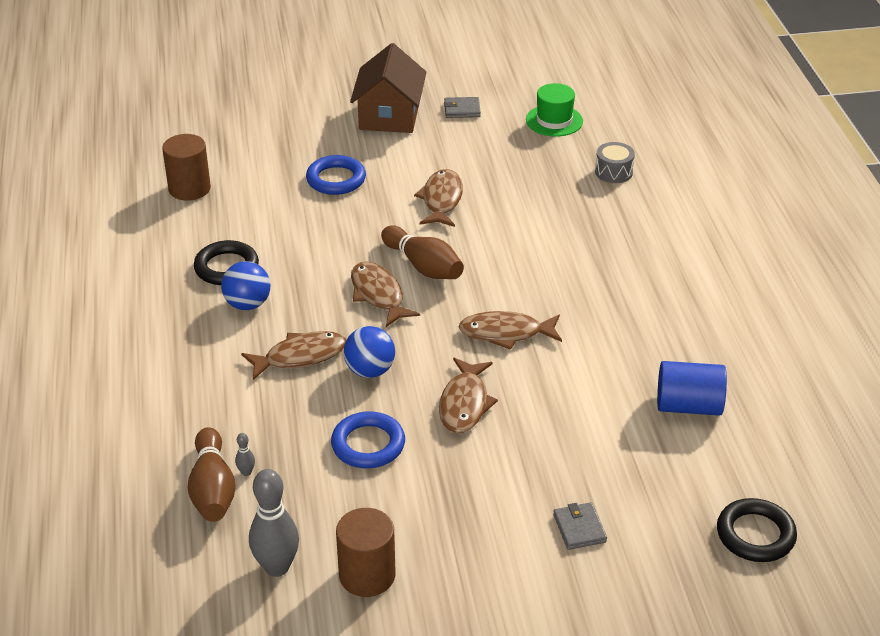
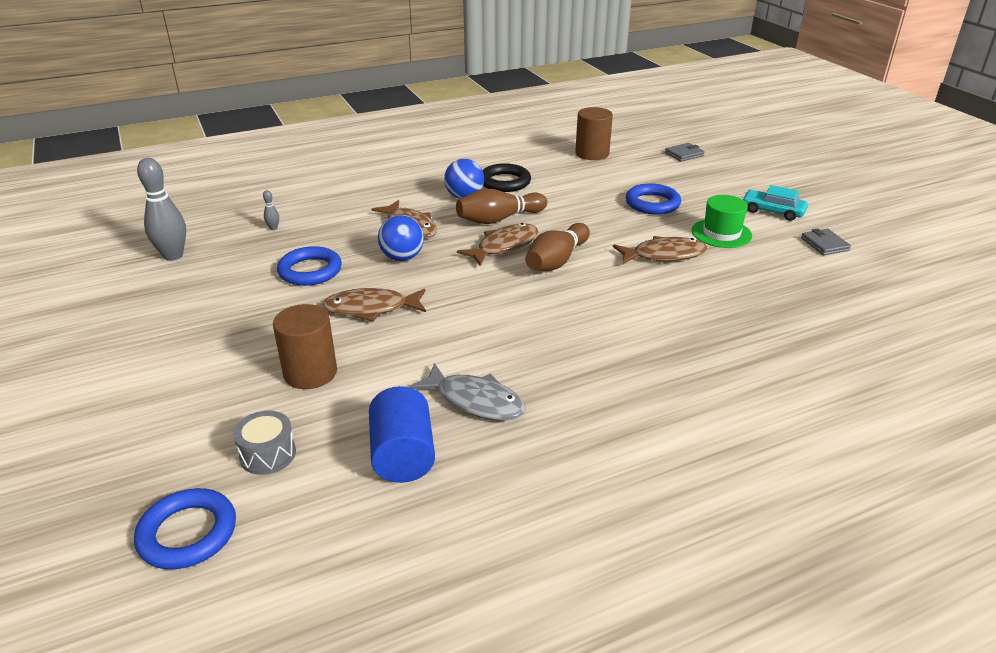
camera: 75 degrees right, 5 degrees down
(213, 489) = (255, 219): brown bowling pin -> brown bowling pin (499, 219)
(367, 575) = (159, 293): brown cylinder -> brown cylinder (310, 373)
(389, 116) = (772, 211): brown house -> turquoise car
(505, 333) = (480, 317): brown fish -> none
(554, 120) = (867, 299): green hat -> green hat (721, 233)
(579, 528) = (206, 396): grey wallet -> grey wallet (684, 154)
(613, 172) = (808, 352): grey drum -> grey drum (268, 454)
(630, 356) = (475, 401): none -> grey fish
(755, 535) = (188, 533): black ring -> blue ring

